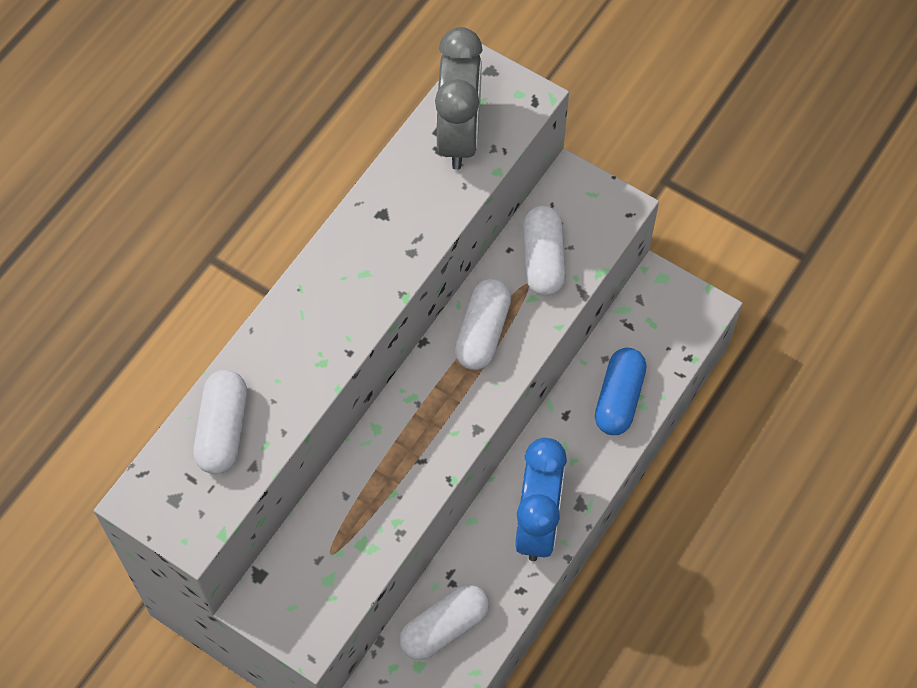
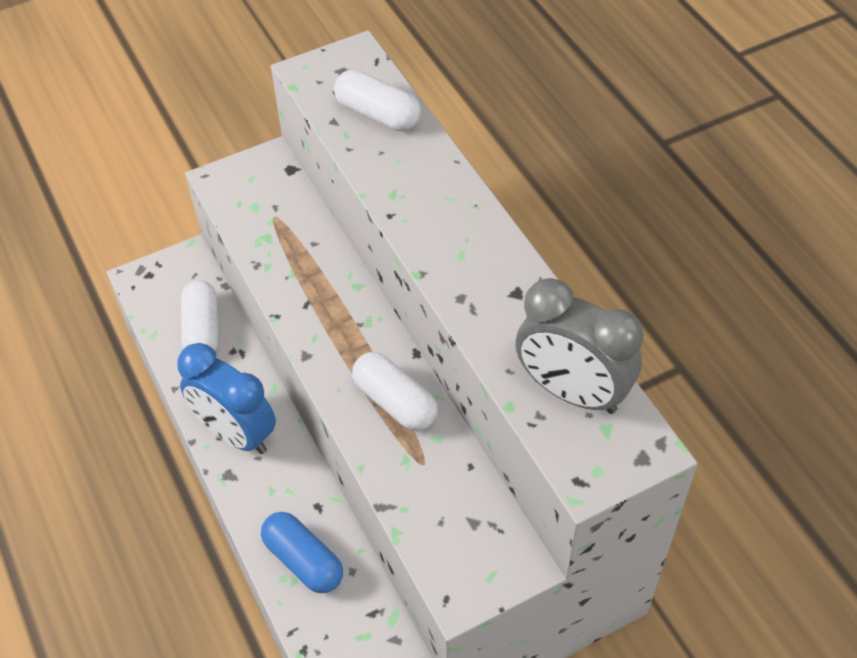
camera: 120 degrees right, 10 degrees down
(543, 259) = (441, 490): white capsule -> none

